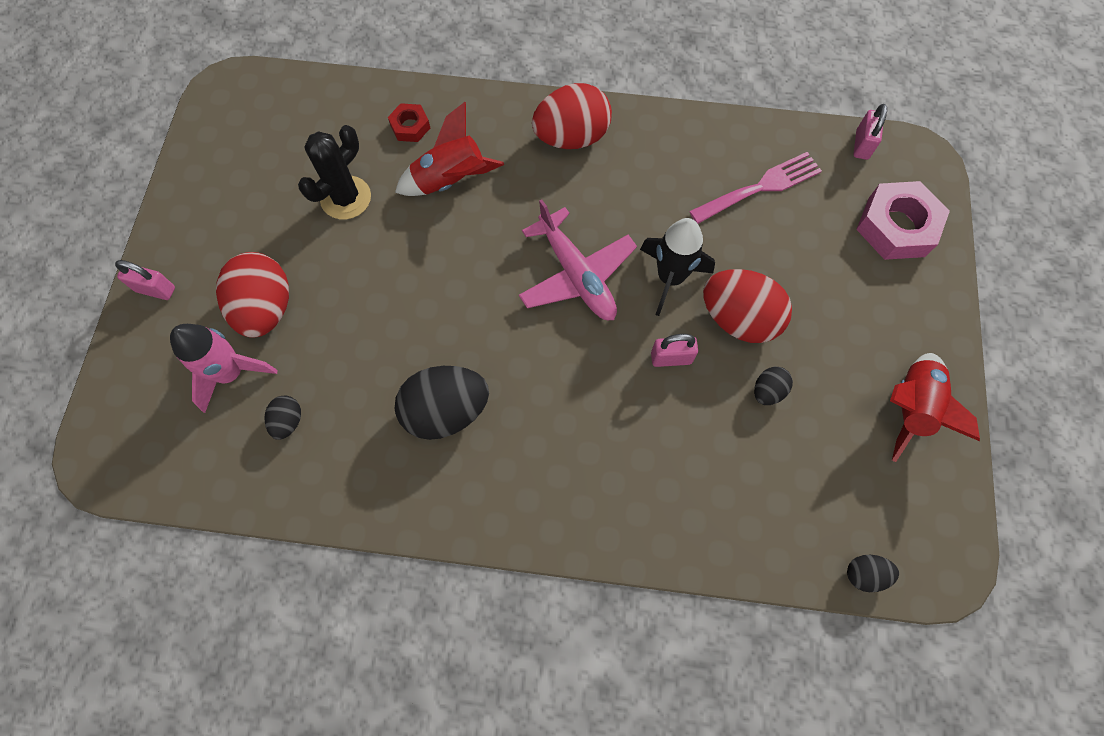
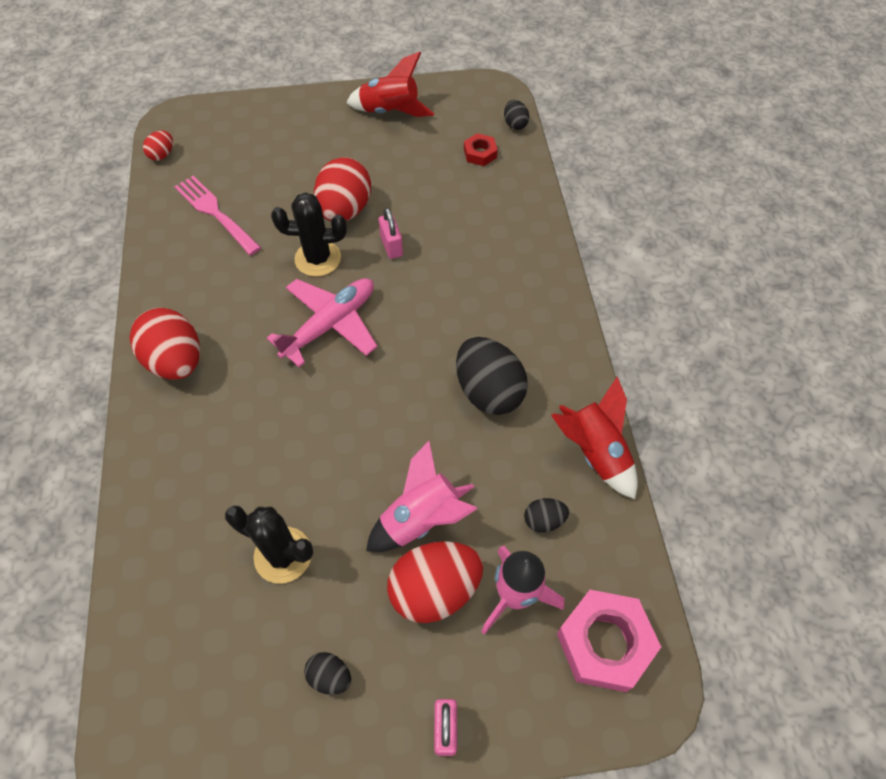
camera: 105 degrees left, 10 degrees down
(334, 313) = (421, 519): none -> pink rocket
(410, 126) = (178, 517): red nut -> red nut (480, 153)
(450, 180) = (244, 456): red rocket -> red rocket (594, 453)
(670, 278) = (318, 258): black rocket -> black cactus
(768, 391) = (401, 186): black egg -> black egg (330, 676)
(862, 145) = (162, 155): pink padlock -> red egg
(896, 227) = (240, 129): pink nut -> pink nut (605, 643)

